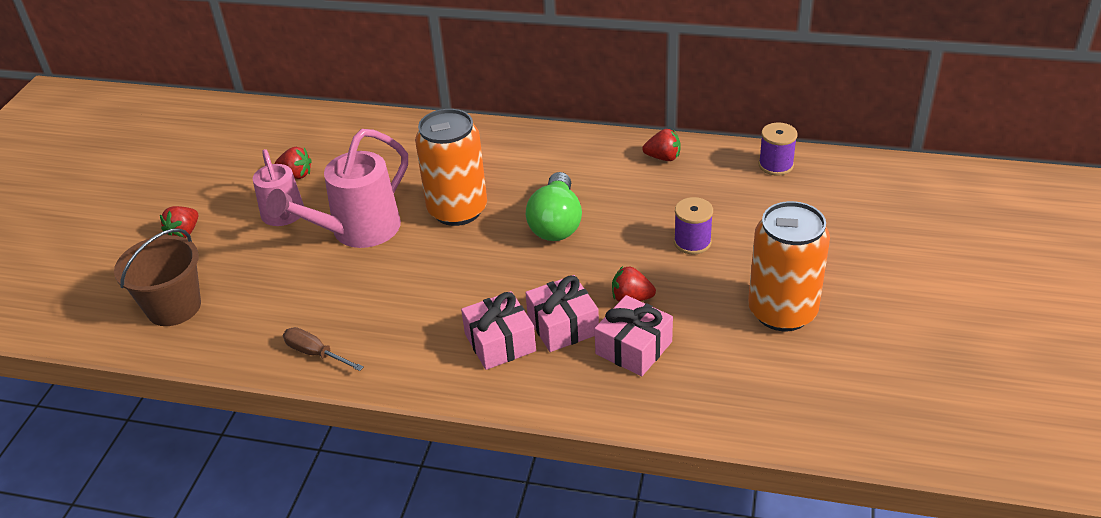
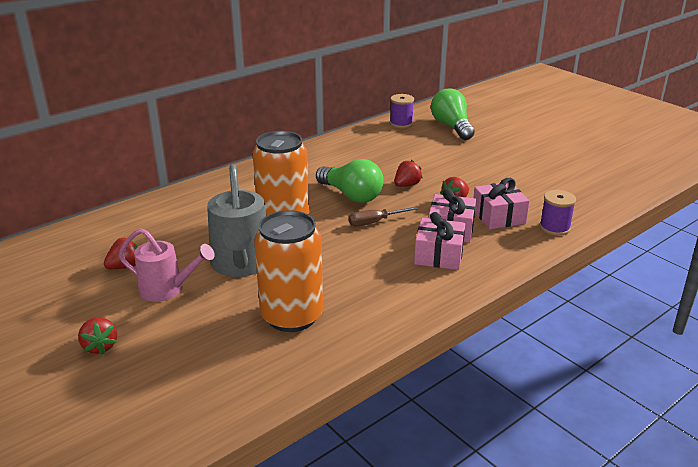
camera: 55 degrees left, 10 degrees down
(174, 307) = (193, 385): brown bucket -> none
(315, 353) = (353, 331): brown screwdriver -> brown screwdriver (374, 222)
(357, 232) = (241, 265): pink watering can -> grey watering can
(663, 157) = (344, 145): red strawberry -> red strawberry (407, 185)
(692, 242) = (431, 167): purple spool -> purple spool (554, 228)
(782, 312) = (520, 168): orange can -> orange can (291, 316)
(823, 205) = (452, 127): none -> green light bulb

